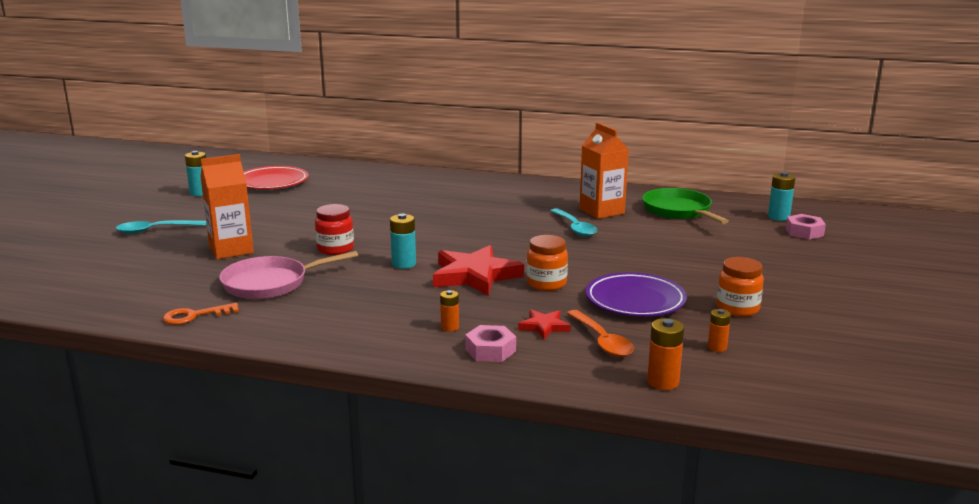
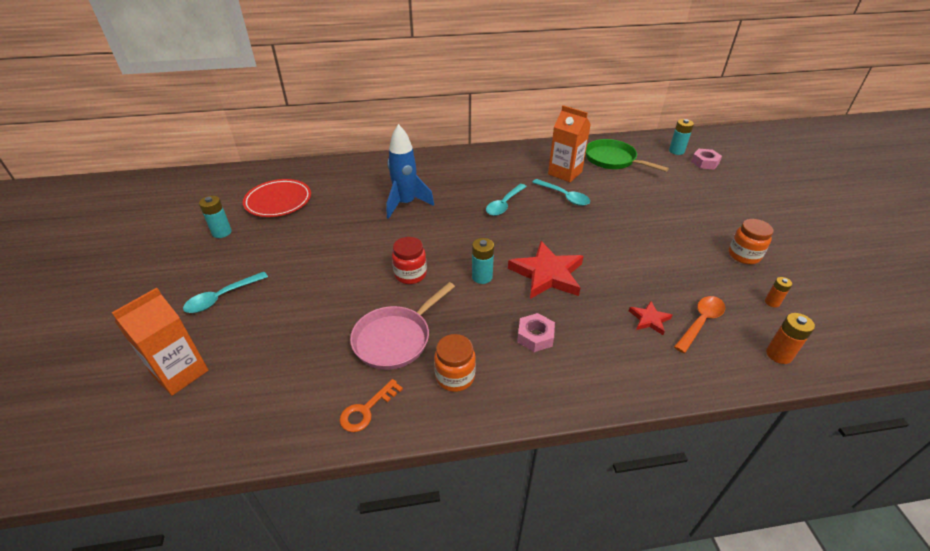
camera: 25 degrees left, 20 degrees up
(231, 250) = (320, 303): orange carton -> orange carton (180, 373)
(392, 204) = (406, 204): none -> blue rocket
(450, 327) = (587, 345): orange battery -> none
(490, 350) = (640, 363): pink nut -> pink nut (535, 336)
(496, 222) = (504, 204): none -> turquoise spoon
(546, 284) = (604, 268): orange jar -> orange jar (455, 376)
(602, 341) = (700, 322): orange spoon -> orange spoon turned 90 degrees counterclockwise
(635, 301) = (678, 268): purple plate -> none

